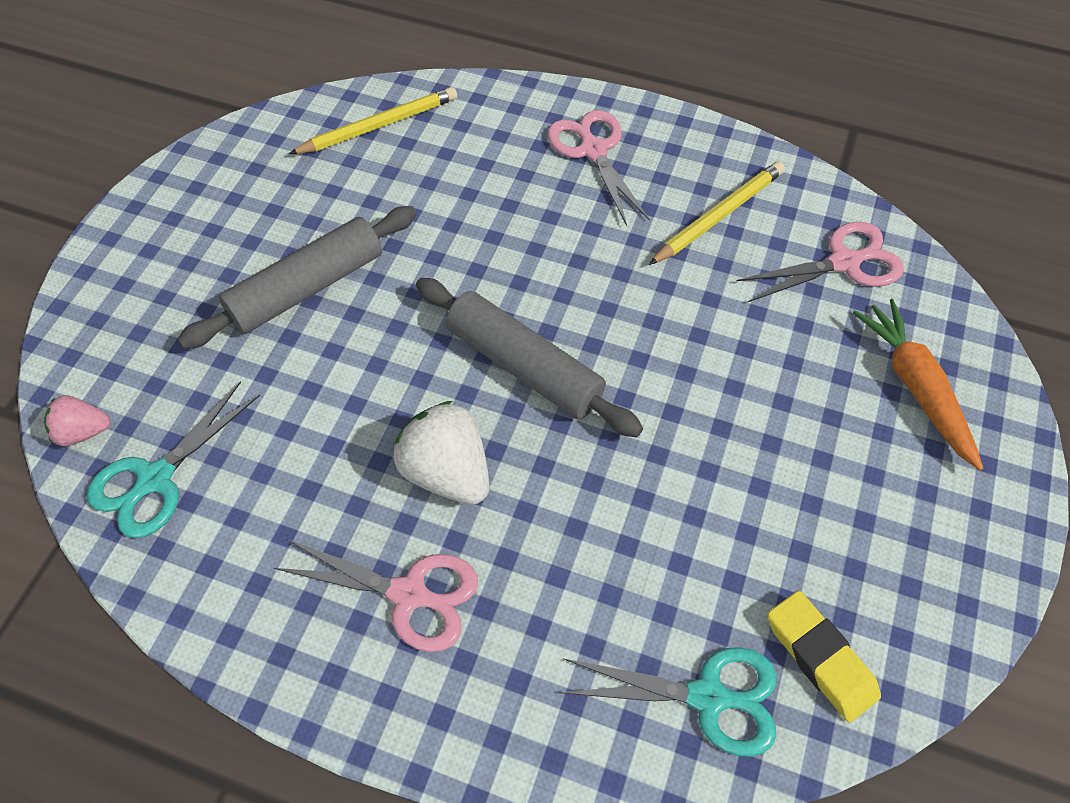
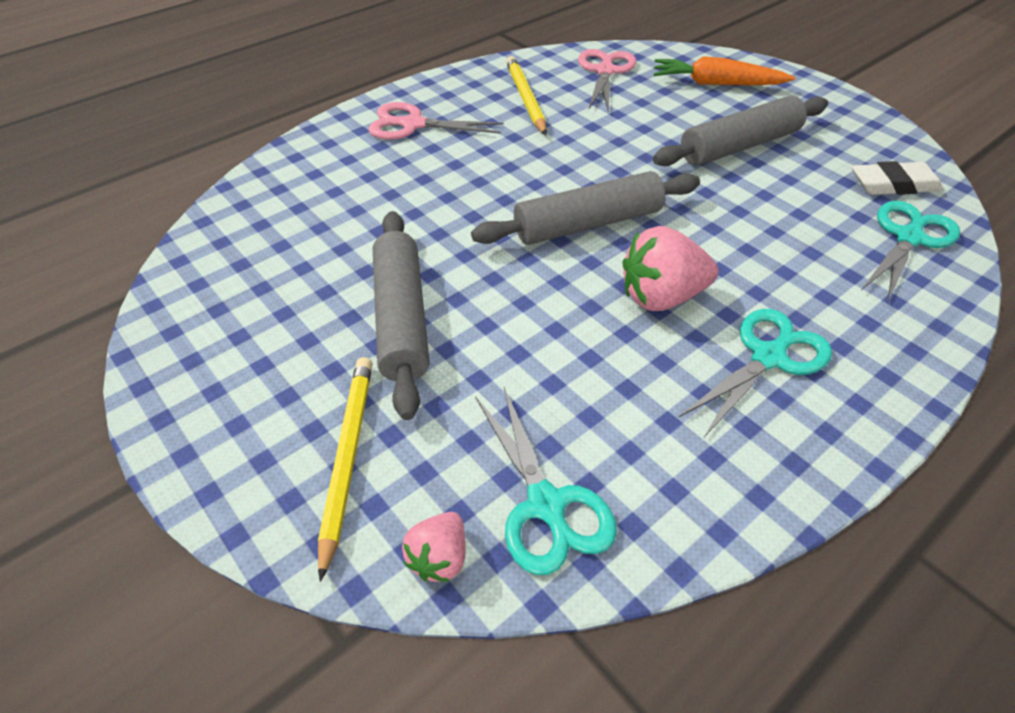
camera: 60 degrees left, 10 degrees down
(379, 126) = (261, 216): yellow pencil -> yellow pencil (347, 457)
(408, 594) = (768, 357): pink scissors -> turquoise scissors
(447, 472) = (661, 297): white strawberry -> pink strawberry
(780, 458) = (739, 146): none -> grey rolling pin
(820, 658) = (893, 185): yellow eraser -> white eraser

